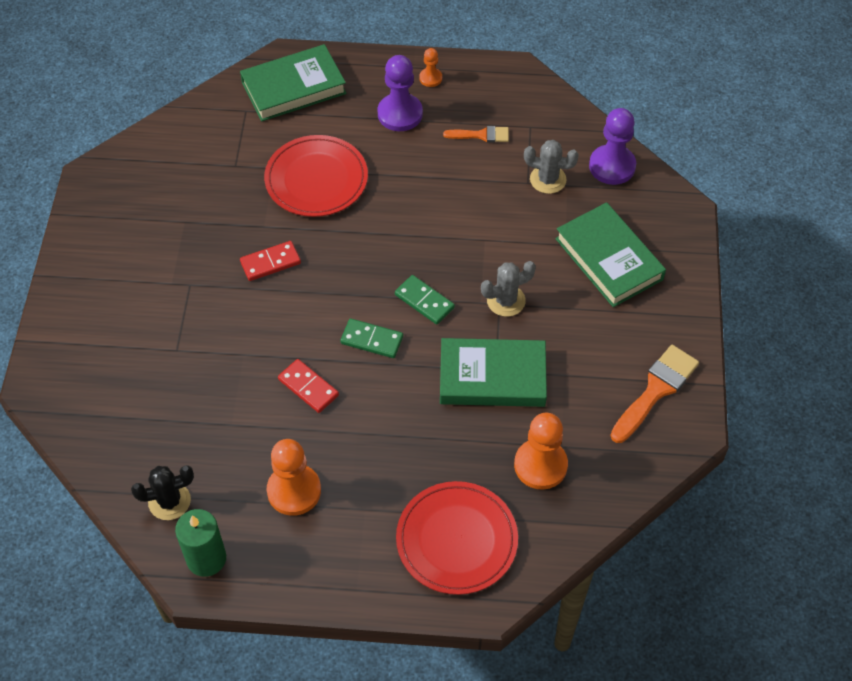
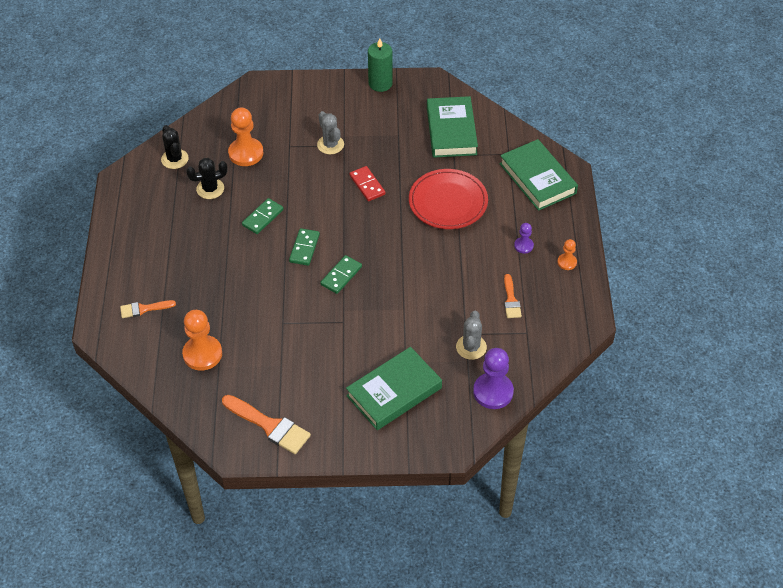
camera: 85 degrees right, 5 degrees down
(206, 558) = (134, 182): green candle -> green candle (380, 83)
(241, 453) = (210, 189): none -> black cactus
(294, 491) = (182, 219): orange pawn -> orange pawn (246, 153)
(308, 387) = (263, 217): red domino -> green domino
(400, 114) = (523, 246): purple pawn -> purple pawn, size x0.52
(456, 540) = (144, 309): red plate -> orange brush
(492, 377) = (276, 321): green book -> green book (451, 131)
(506, 301) = (346, 325): grey cactus -> grey cactus (330, 145)

